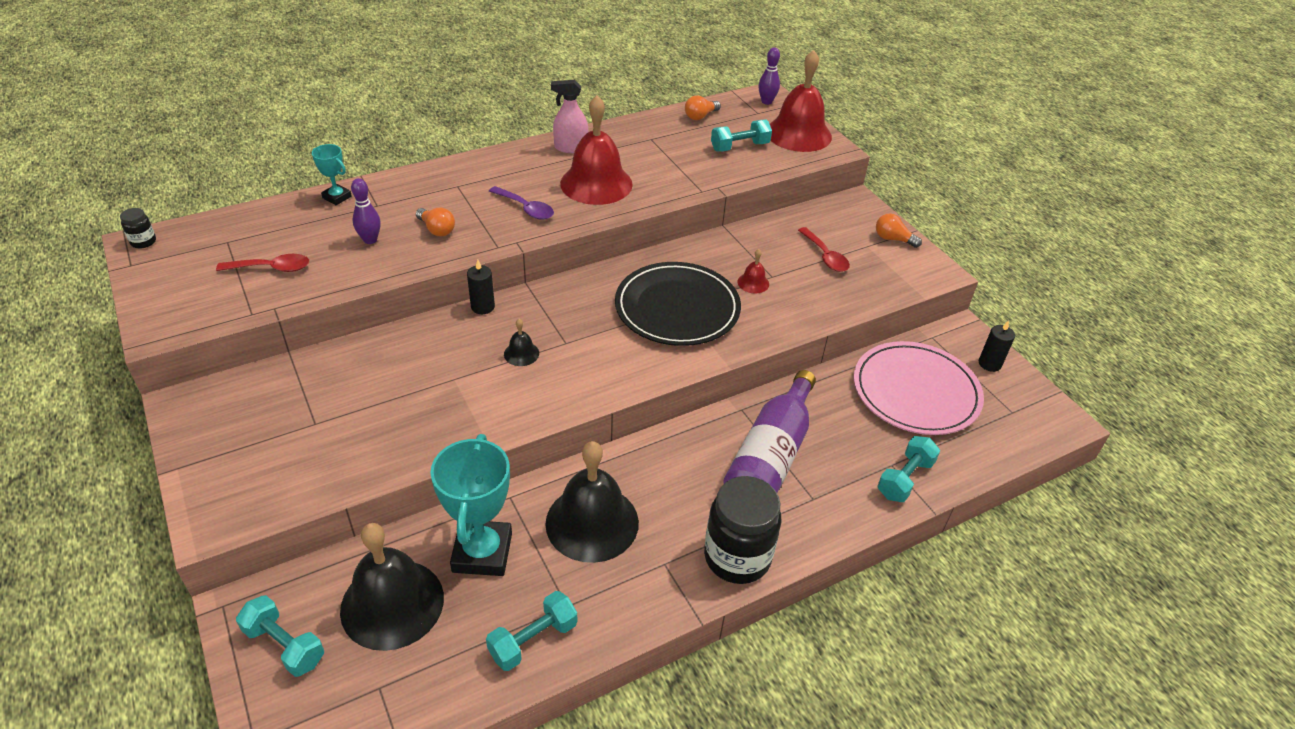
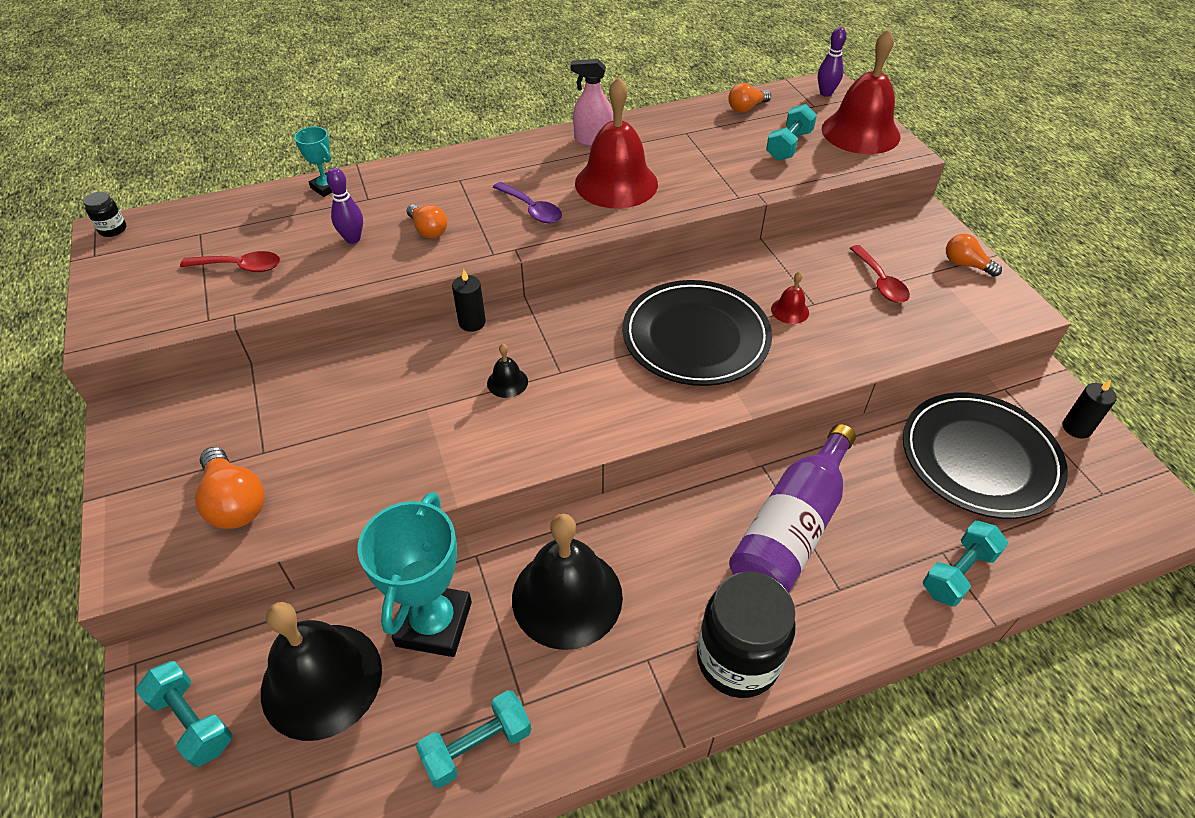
camera: 10 degrees right, 5 degrees up
(298, 465) = (235, 502): none -> orange light bulb
(739, 147) = (789, 145): turquoise dumbbell -> turquoise dumbbell turned 45 degrees counterclockwise
(915, 392) = (979, 458): pink plate -> black plate

